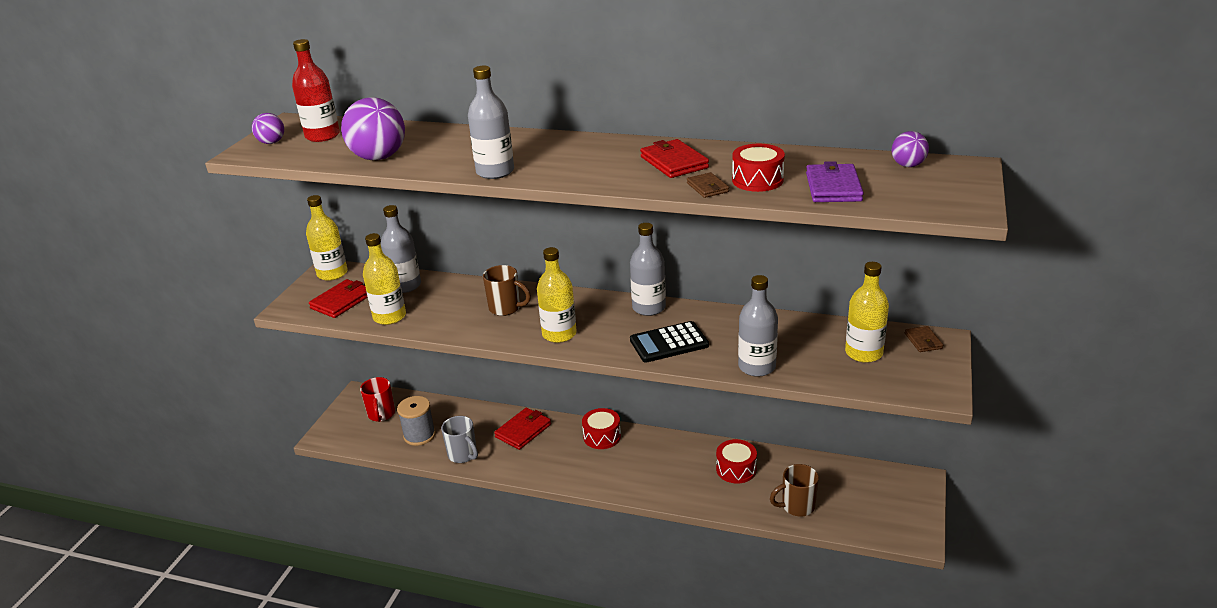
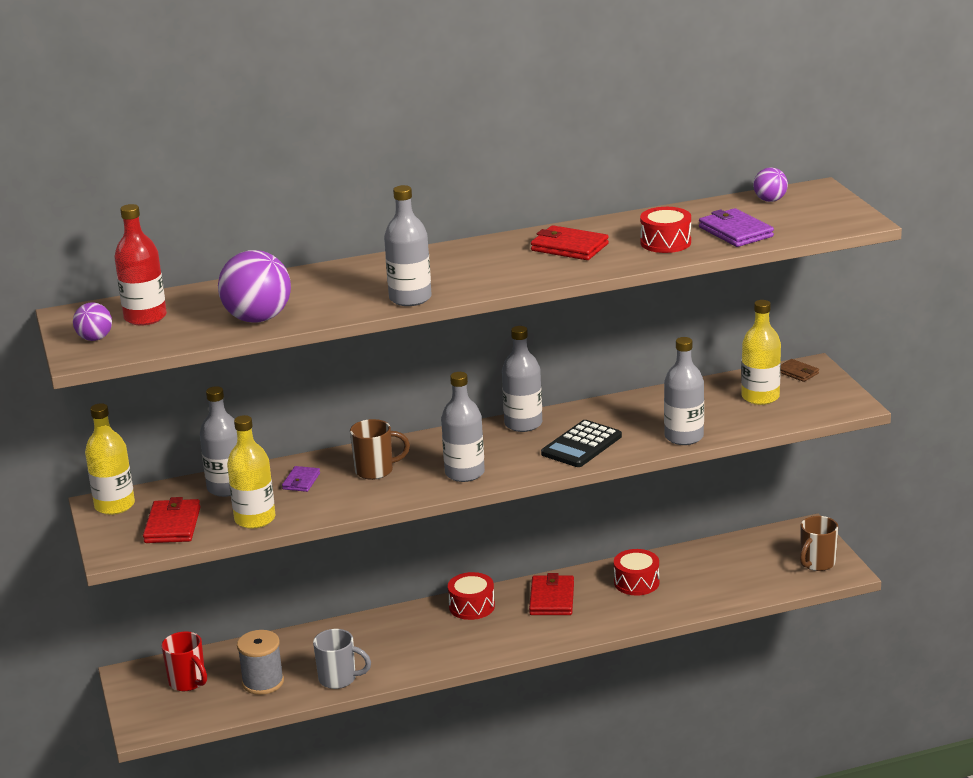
camera: 35 degrees left, 5 degrees down
(452, 298) = (301, 481): none -> purple wallet
(523, 431) = (379, 633): red wallet -> red wallet (551, 599)
(559, 334) = (464, 473): yellow bottle -> grey bottle
(707, 187) = (632, 259): brown wallet -> none
(796, 506) = (722, 589): brown mug -> brown mug (816, 563)

